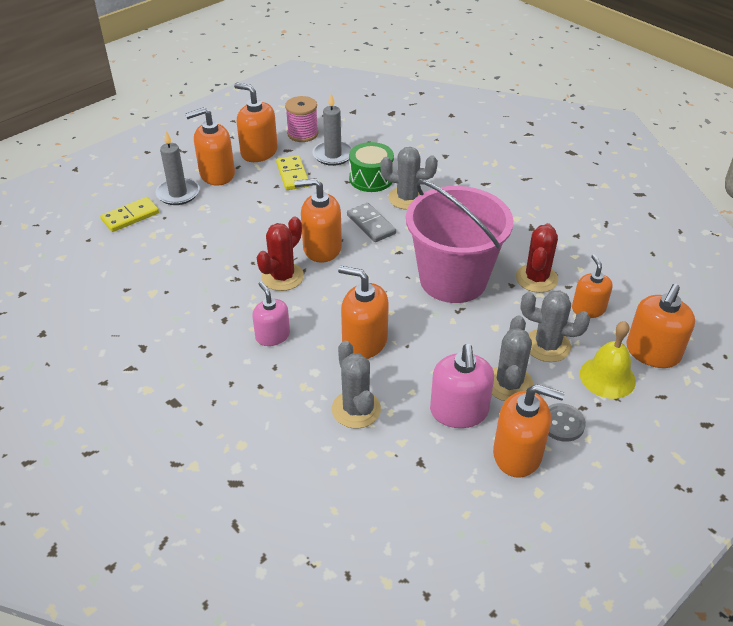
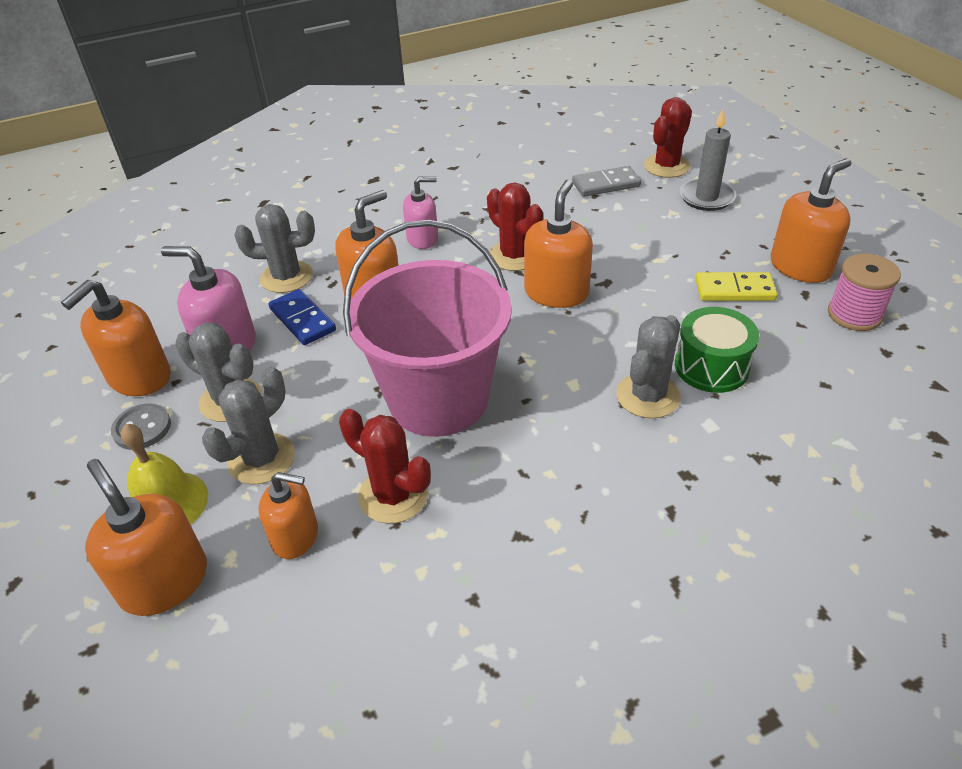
camera: 110 degrees right, 0 degrees up
(130, 216) = (666, 166): yellow domino -> red cactus
(217, 174) = (746, 228): orange soap dispenser -> none
(333, 155) = (786, 337): grey candle -> none
(371, 224) = (592, 344): grey domino -> grey domino (606, 184)
(406, 376) = (302, 320): none -> blue domino

